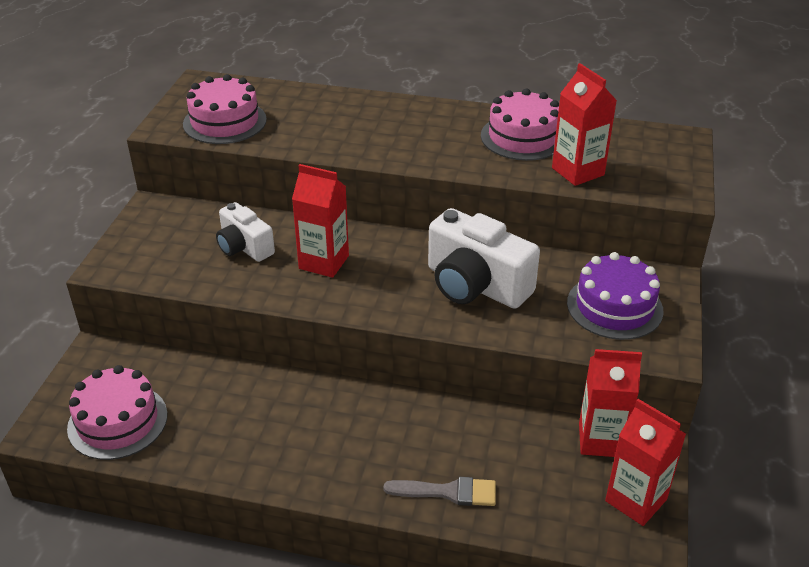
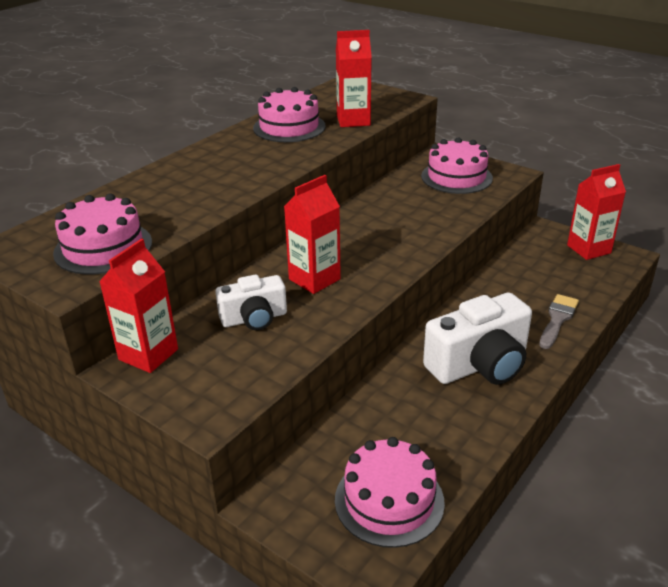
camera: 65 degrees left, 5 degrees down
(475, 285) = (398, 219): white camera -> white camera (479, 364)
(600, 440) = (531, 246): red carton -> red carton (148, 354)
(614, 307) = (456, 177): purple cake -> pink cake

